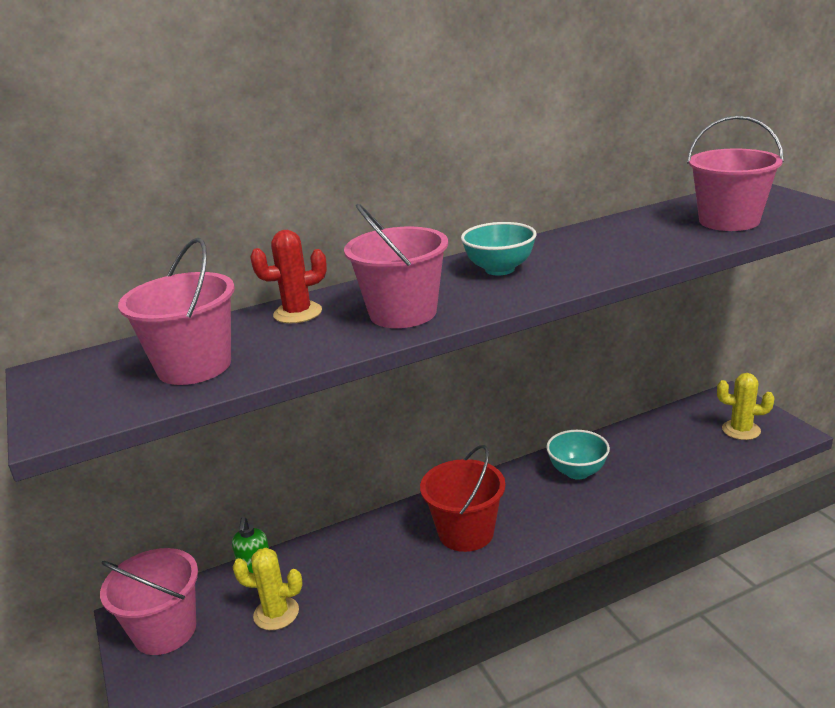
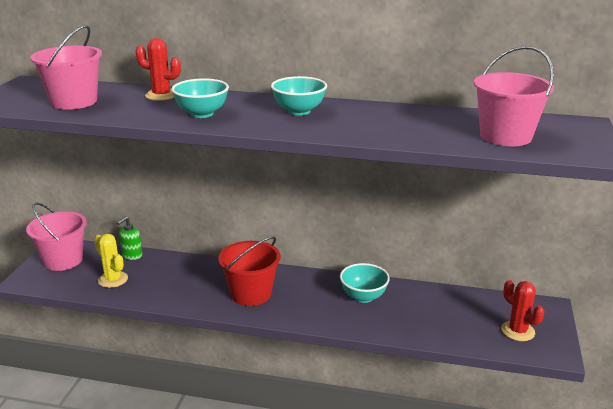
camera: 35 degrees right, 0 degrees up
(403, 313) = (202, 114): pink bucket -> turquoise bowl
(741, 430) = (518, 331): yellow cactus -> red cactus

